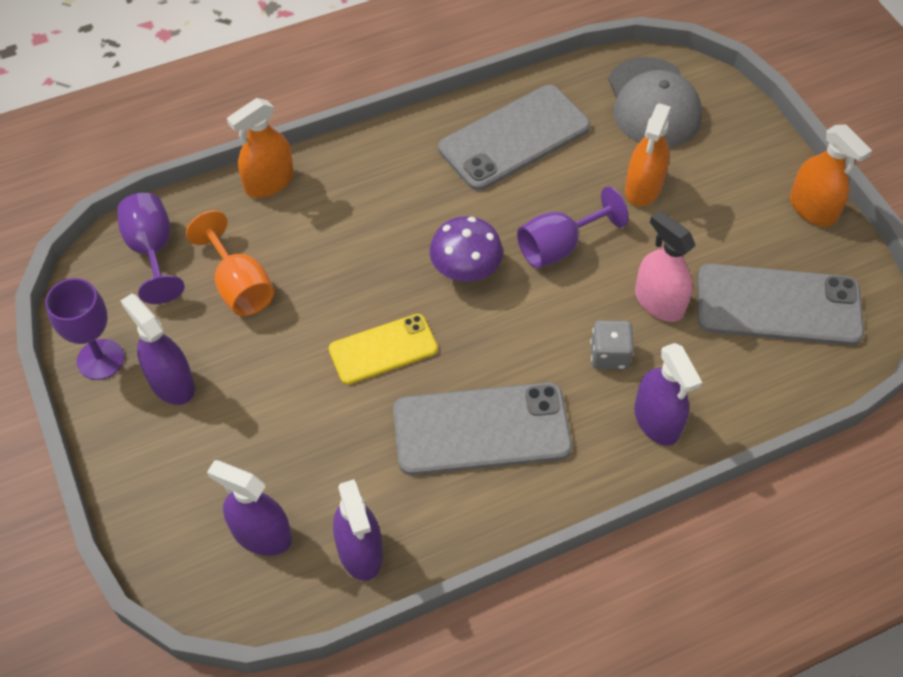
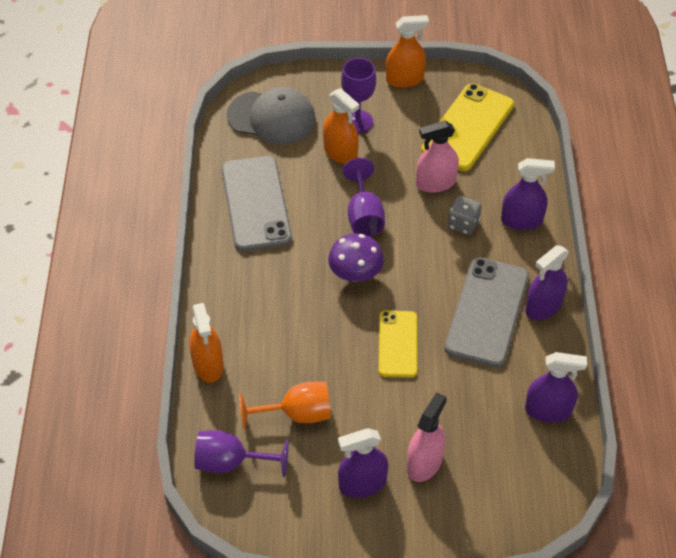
camera: 65 degrees left, 5 degrees down
(100, 359) = (317, 526): purple goblet -> purple goblet (358, 121)
(224, 436) = (424, 463): none -> pink spray bottle
(261, 534) = (512, 463): purple spray bottle -> purple spray bottle (543, 306)
(778, 305) = (468, 127): grey phone -> yellow phone

